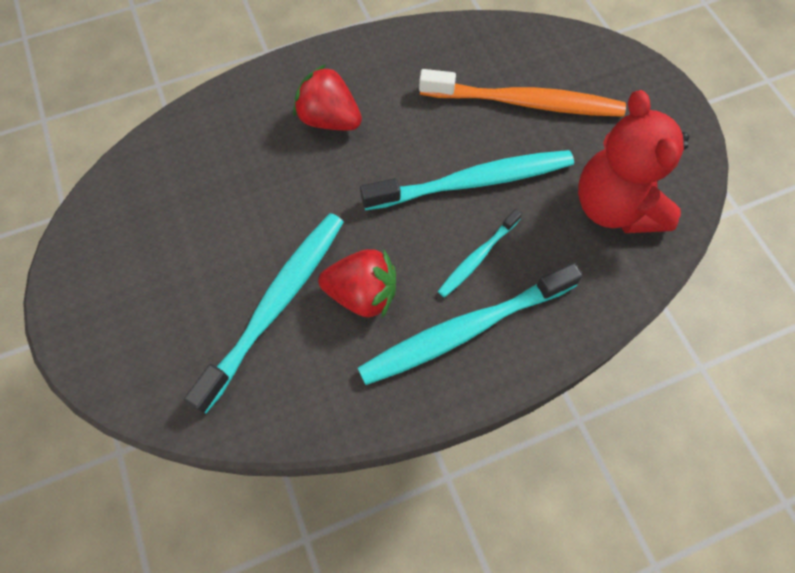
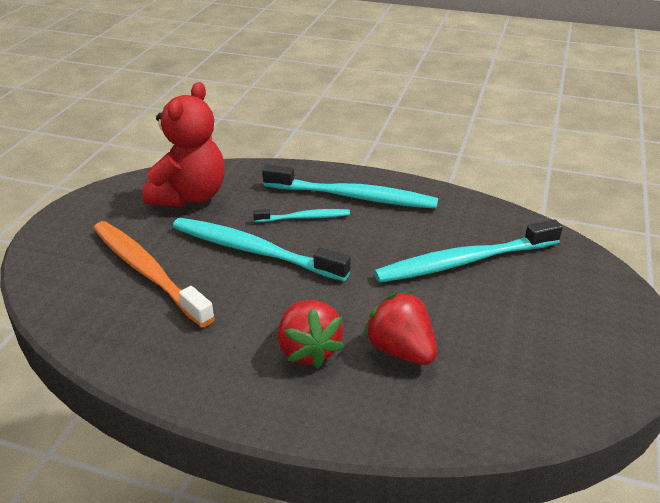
camera: 140 degrees left, 30 degrees down
(362, 294) = (398, 238): red strawberry -> red strawberry (401, 350)

